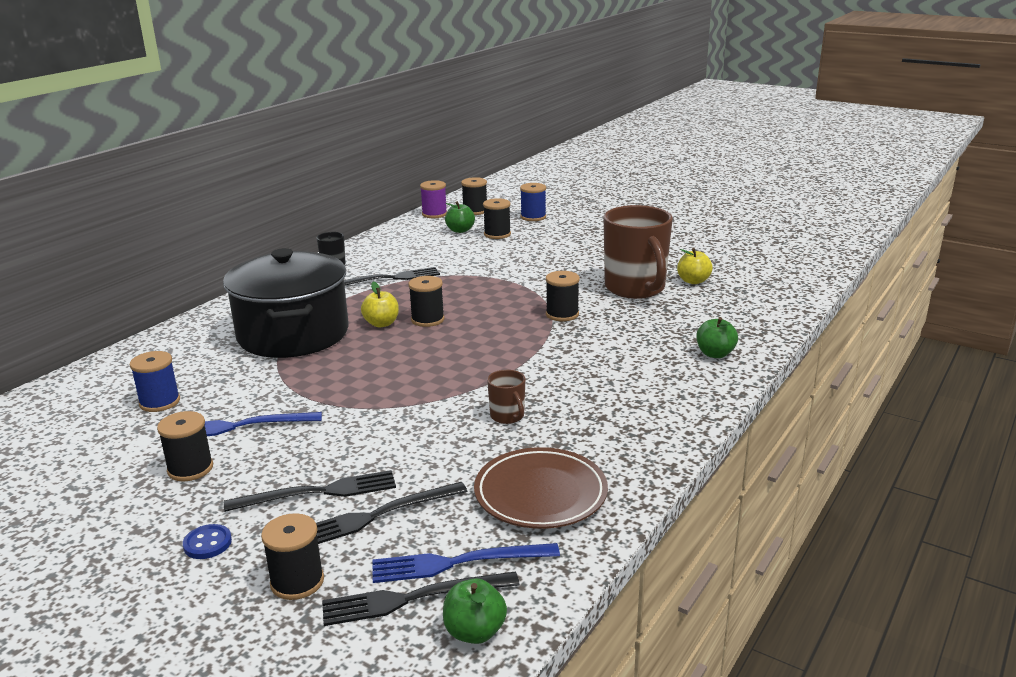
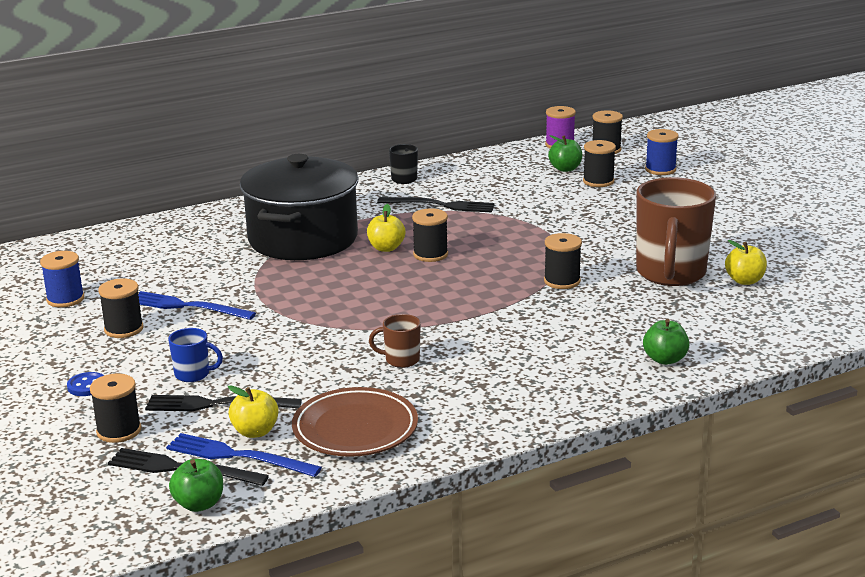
camera: 30 degrees right, 0 degrees up
(160, 402) = (149, 270): blue spool -> blue spool (65, 299)
(318, 492) = (193, 374): black fork -> blue mug
(447, 530) = (255, 432): none -> yellow apple
(507, 416) = (401, 360): brown mug -> brown mug turned 90 degrees clockwise

